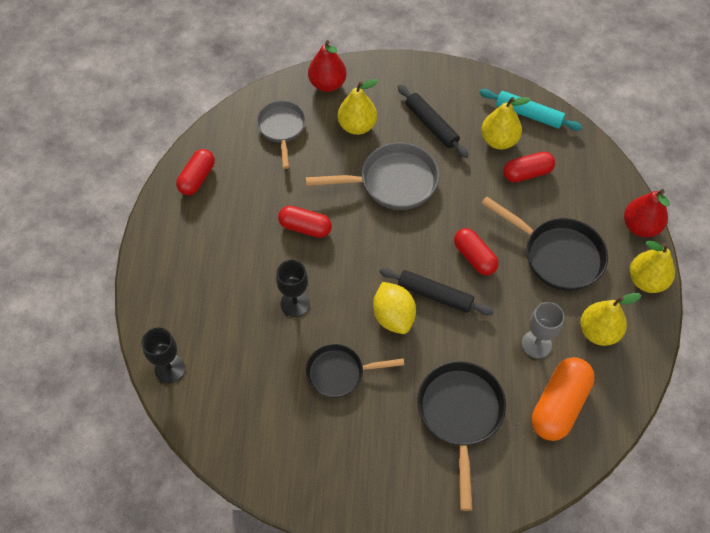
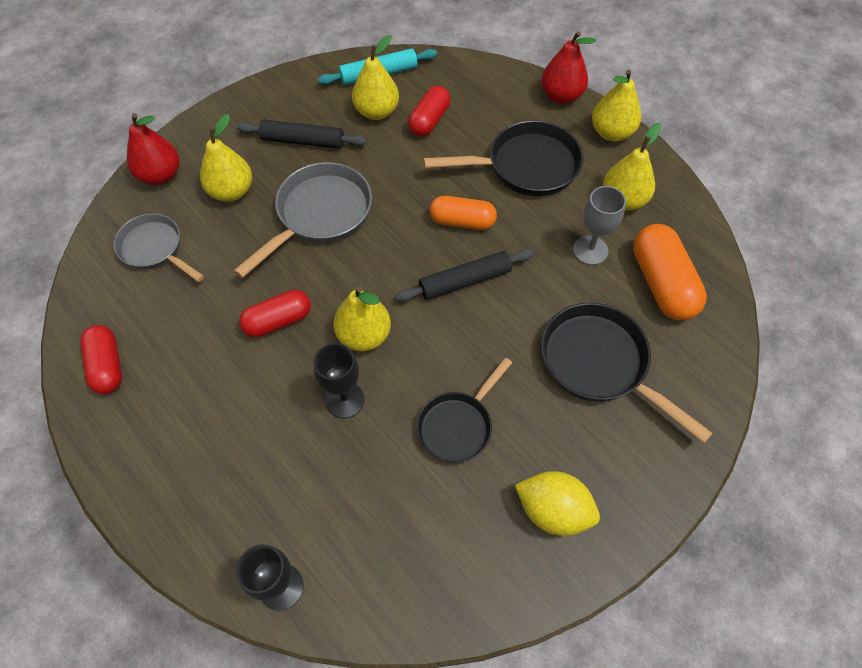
camera: 45 degrees left, 0 degrees up
(342, 276) = (364, 335): none -> yellow pear
(393, 316) = (450, 331): yellow lemon -> yellow lemon (553, 510)
(474, 257) = (462, 221): red capsule -> orange capsule

